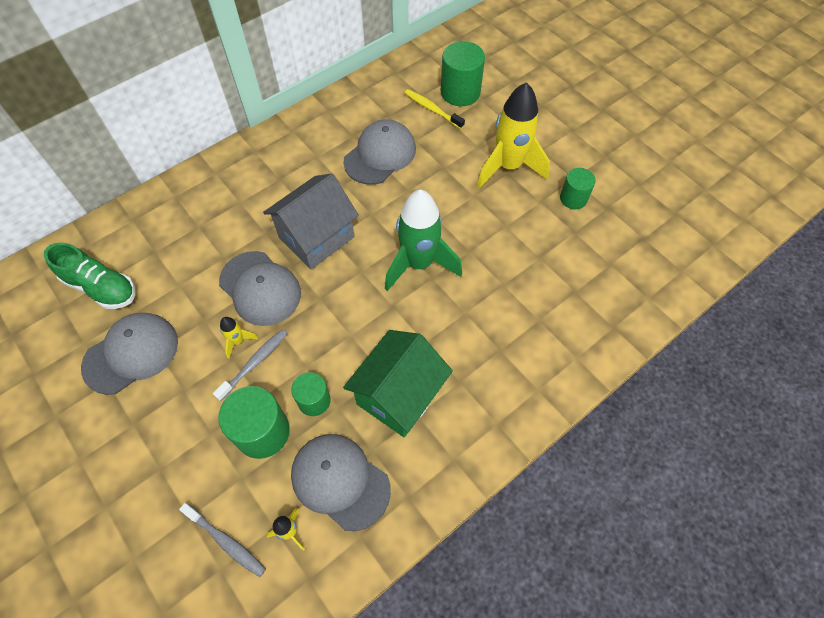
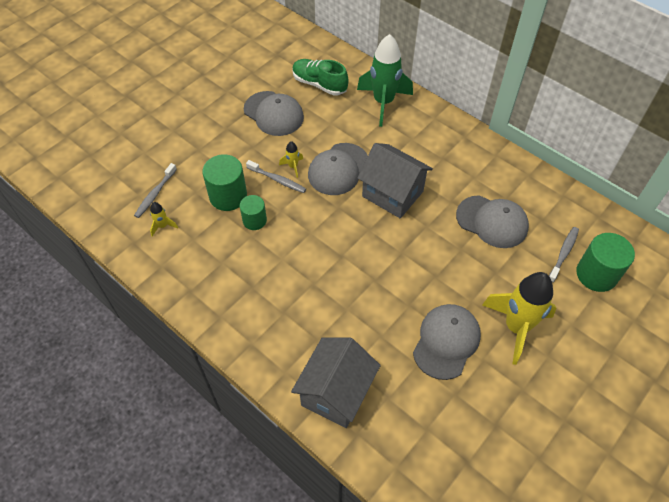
camera: 80 degrees right, 5 degrees down
(101, 287) = (319, 84): green shoe -> green shoe turned 105 degrees clockwise
(340, 481) = (198, 247): grey cap -> grey cap (446, 342)
(399, 395) = (266, 272): green house -> none
(419, 263) = (386, 268): green rocket -> green rocket (383, 102)
(432, 109) = (563, 254): yellow toothbrush -> grey toothbrush
(567, 340) = (336, 393): none -> grey house
(573, 198) = (496, 390): green cylinder -> none

